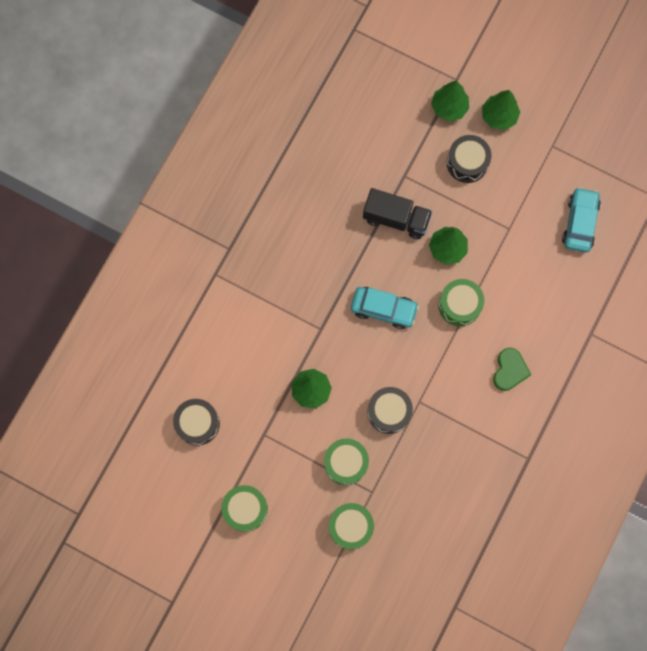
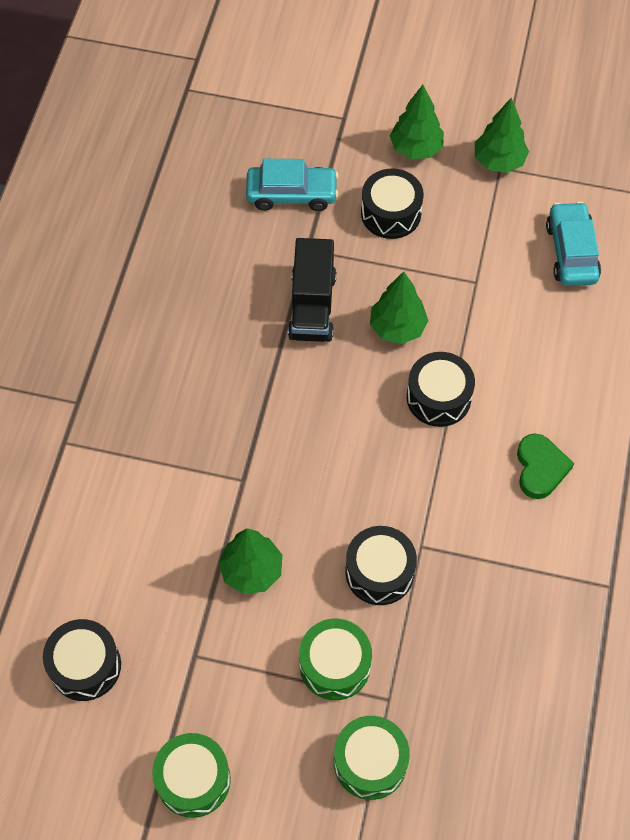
camera: 15 degrees left, 15 degrees down
(383, 309) = (329, 430): turquoise car -> turquoise car (292, 194)
(396, 219) = (312, 306): black truck -> black truck turned 90 degrees clockwise
(449, 107) = (344, 153): green tree -> green tree (499, 161)
(459, 305) = (438, 397): green drum -> black drum

